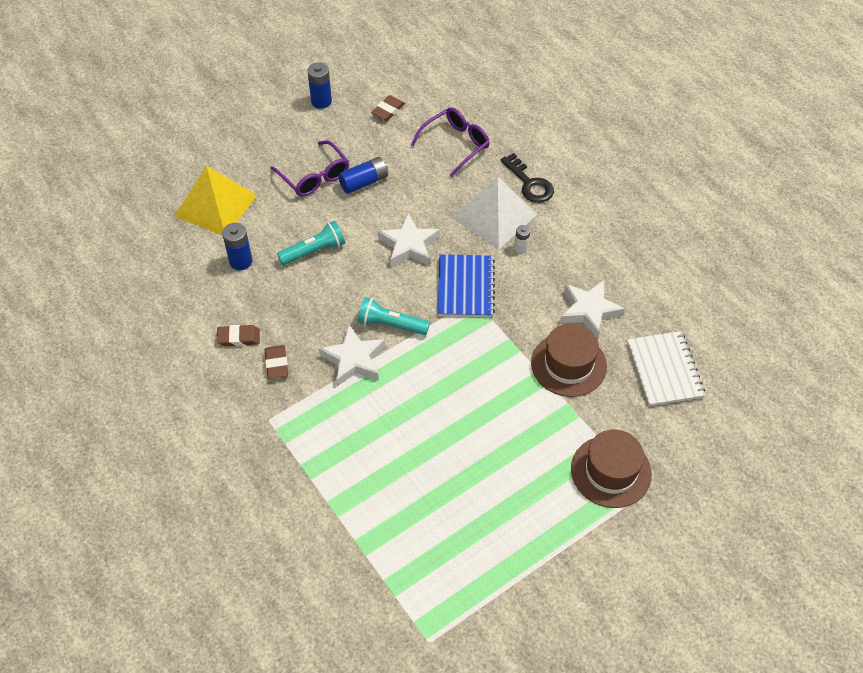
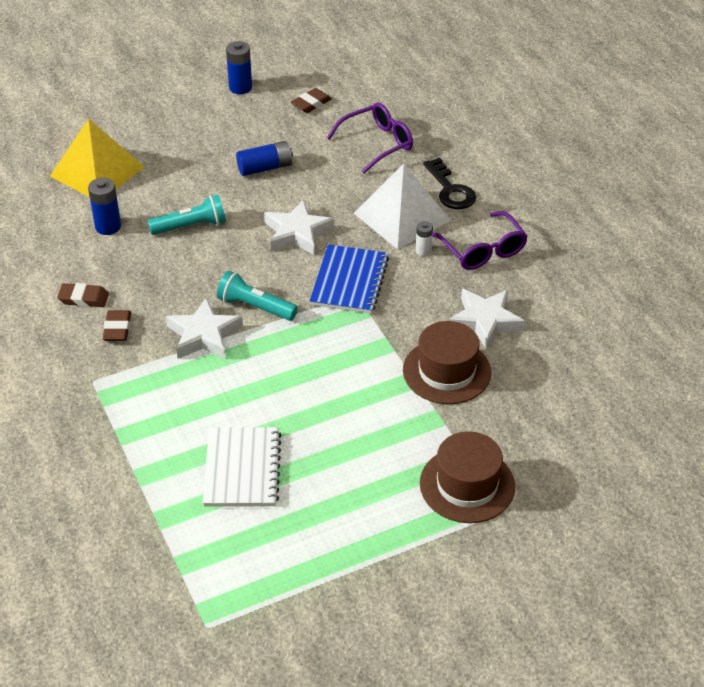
camera: 10 degrees right, 10 degrees down
(314, 177) = (212, 157): purple glasses -> purple glasses (483, 250)
(664, 370) = (558, 391): white notebook -> white notebook (242, 469)

